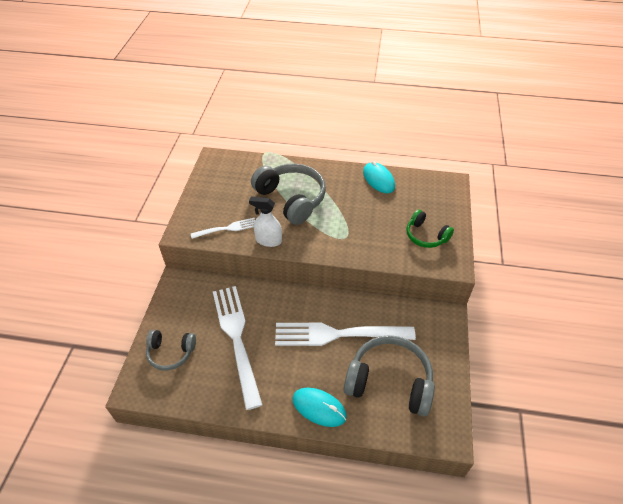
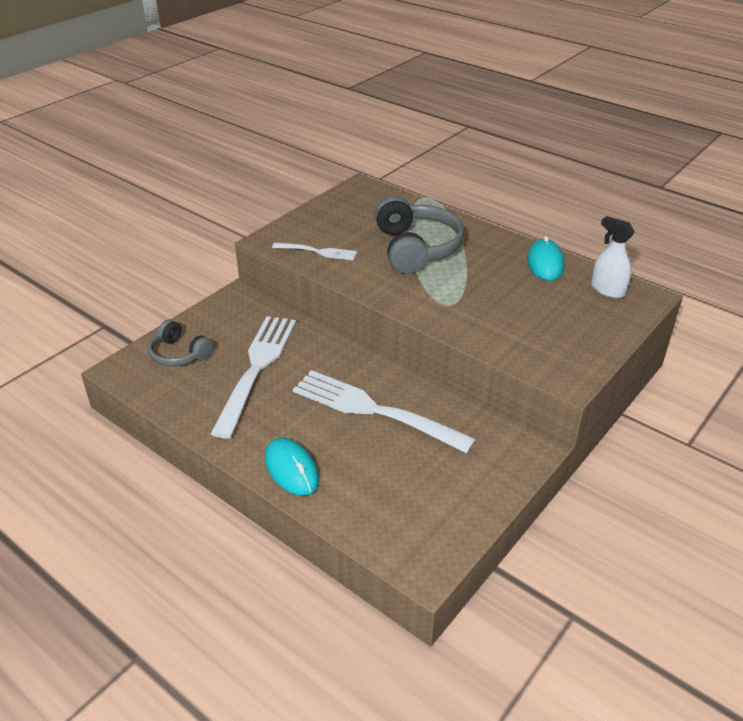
camera: 30 degrees right, 10 degrees down
(268, 240) = (354, 277): white spray bottle -> white spray bottle (607, 290)
(389, 382) = (397, 482): grey headphones -> none
(426, 236) = (558, 338): green headphones -> none

